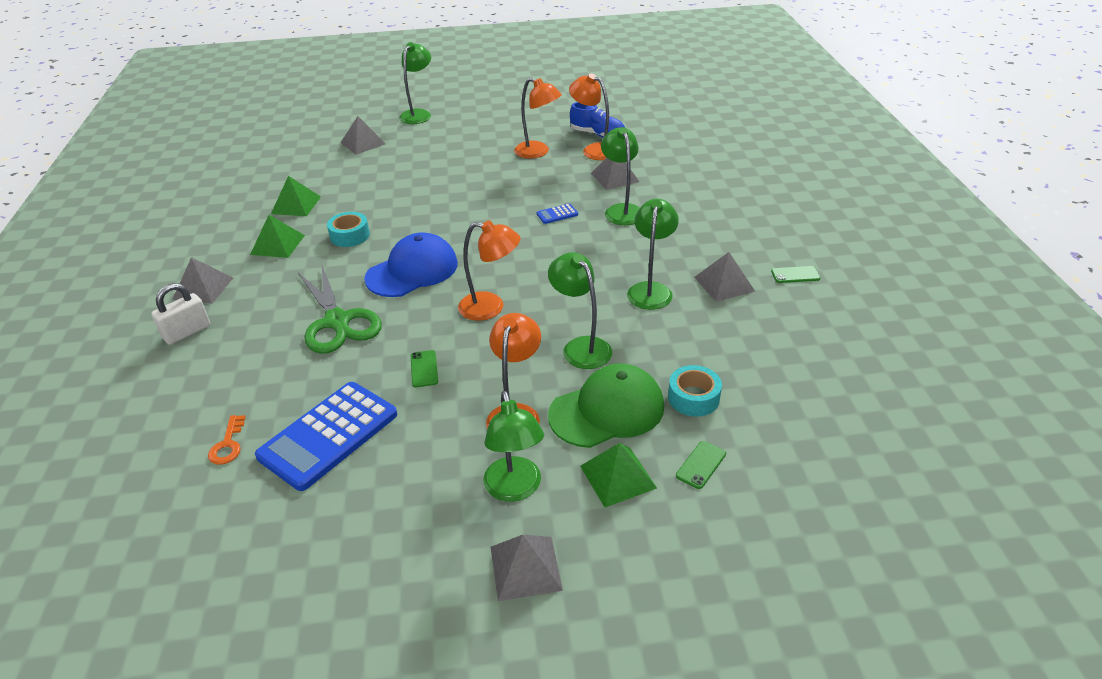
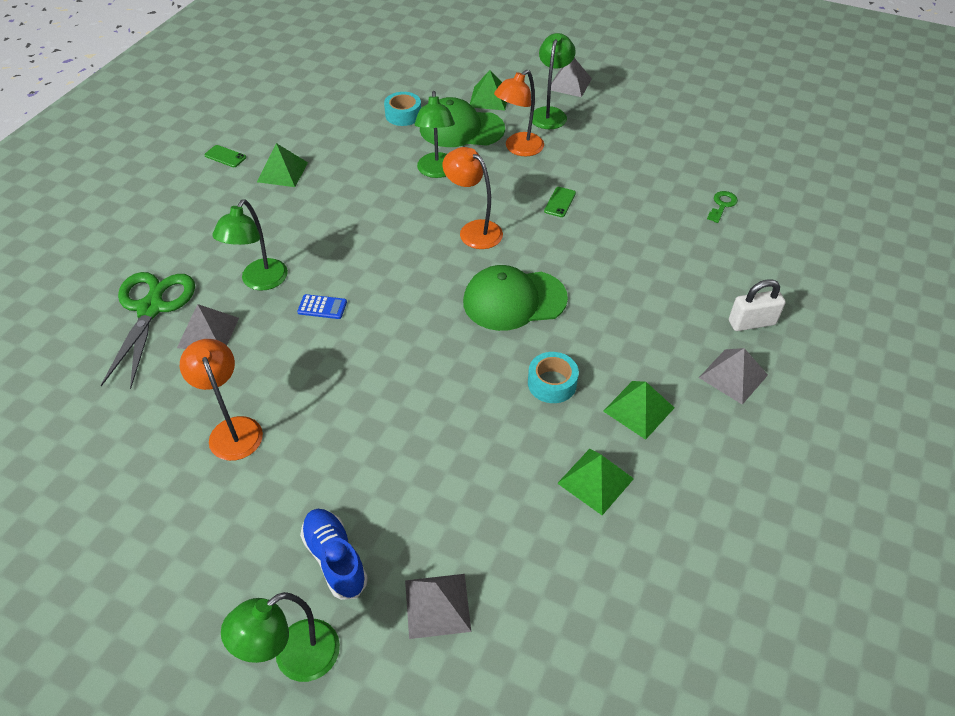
camera: 150 degrees left, 10 degrees up
(228, 445) = (722, 205): orange key -> green key
(328, 435) = (649, 184): blue calculator -> none
(337, 321) = (609, 273): green scissors -> green scissors (151, 308)
(412, 271) = (514, 300): blue cap -> green cap
(594, 150) = (169, 395): orange lamp -> none
(597, 134) = (126, 427): blue shoe -> blue shoe (335, 559)
(650, 290) = (339, 191): green lamp -> none
(701, 465) = (440, 86): green phone -> none
(724, 284) = (282, 172): grey pyramid -> green pyramid

